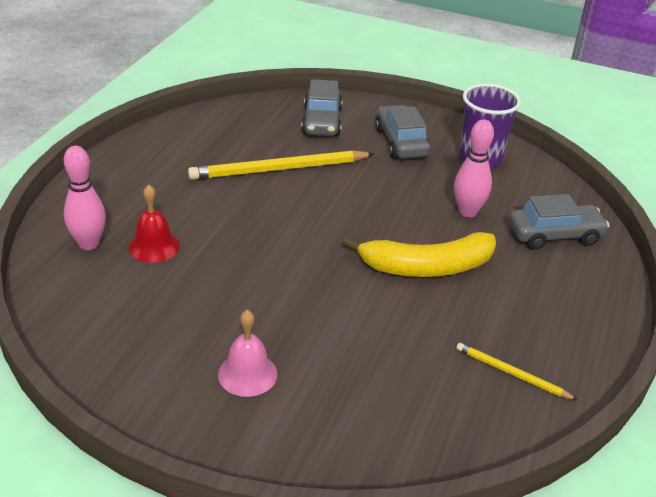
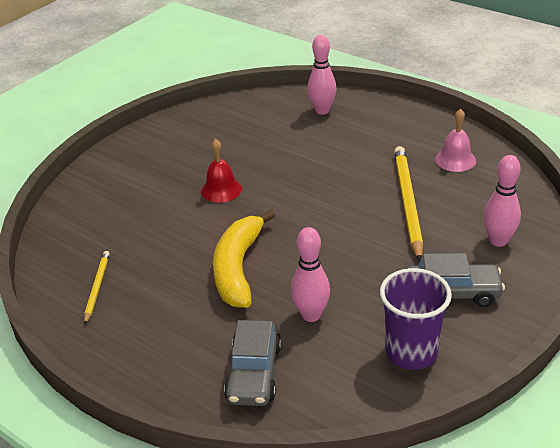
camera: 110 degrees right, 0 degrees up
(154, 246) = (311, 136): red bell -> red bell (221, 190)
(247, 374) = (165, 166): pink bell -> pink bell (455, 160)
(322, 121) = (498, 241): grey car -> pink bowling pin
(511, 373) = (97, 287): yellow pencil -> yellow pencil turned 45 degrees counterclockwise

